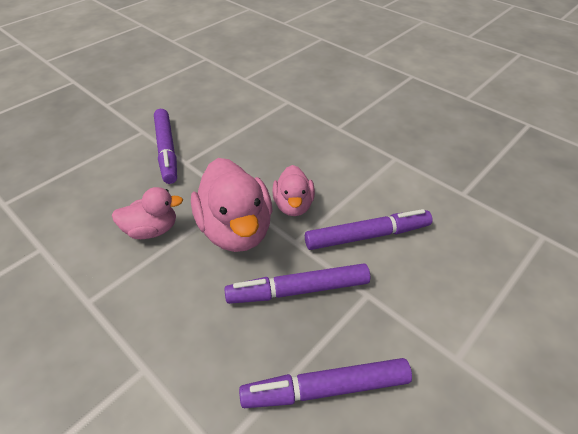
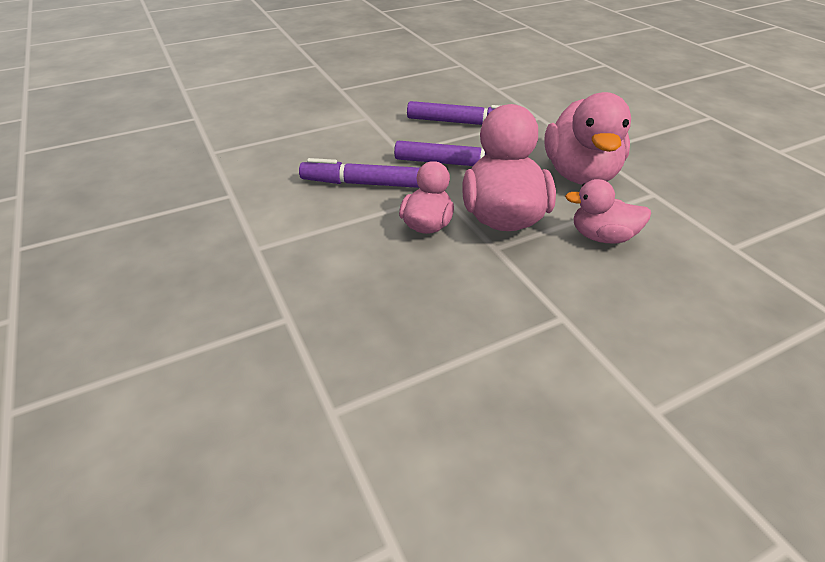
camera: 160 degrees left, 5 degrees down
(163, 312) = (580, 174): none -> pink duck
(167, 150) = (597, 348): purple marker -> none

